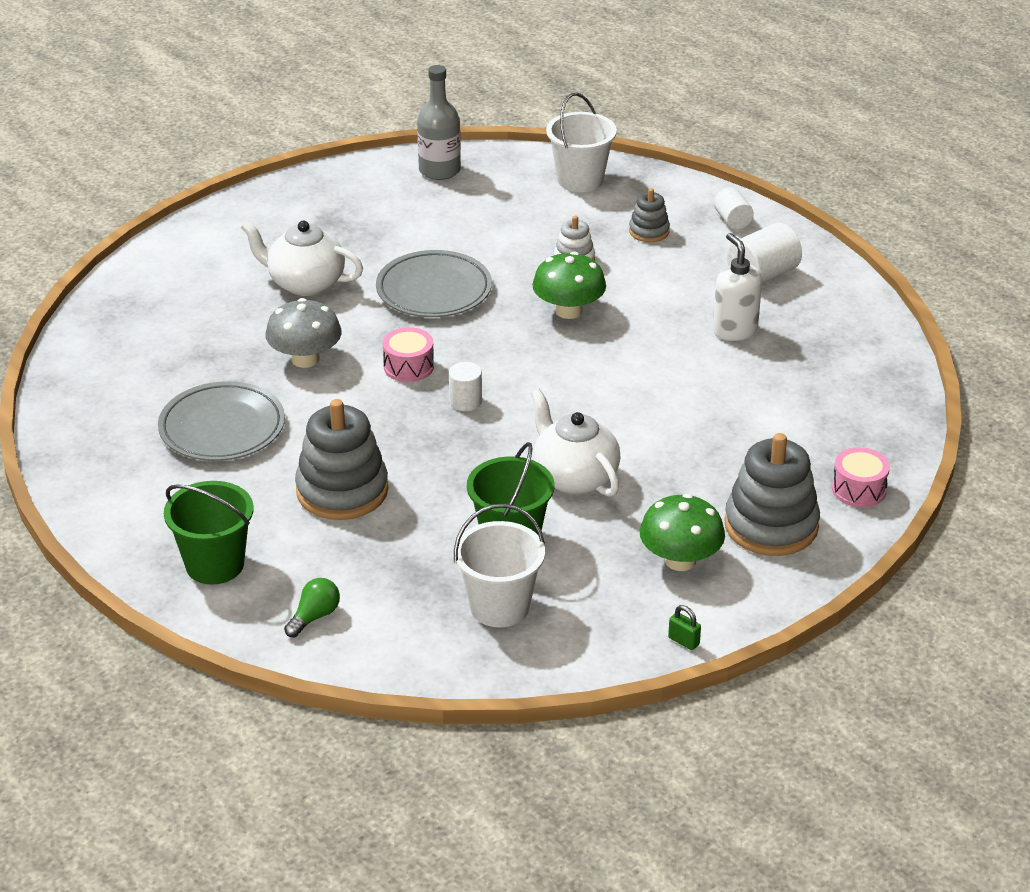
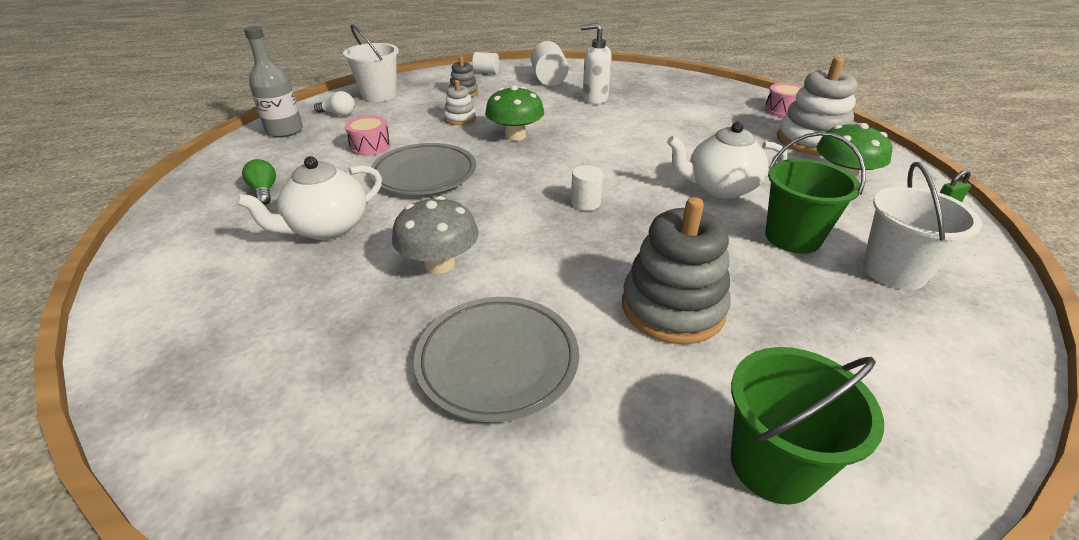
camera: 60 degrees left, 0 degrees up
(314, 616) = (901, 402): green light bulb -> green light bulb (264, 191)
(408, 367) = (512, 214): pink drum -> pink drum (370, 146)
(506, 180) = (339, 114): none -> white light bulb
(771, 526) = (811, 141): grey stacking toy -> white stacking toy

